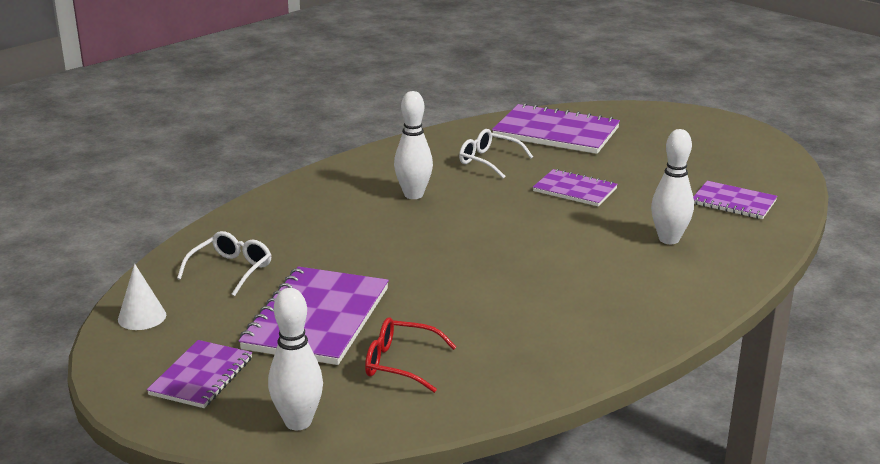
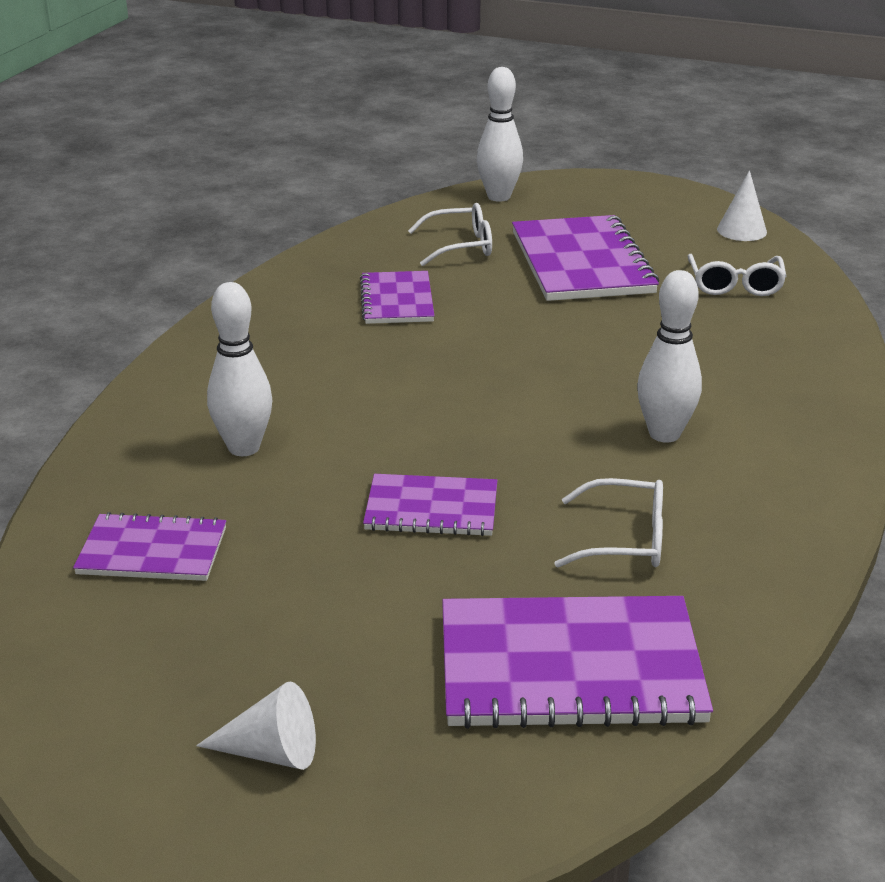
camera: 155 degrees right, 5 degrees up
(201, 376) = (616, 205): purple notebook -> purple notebook (397, 300)
(401, 364) = (460, 246): red glasses -> white glasses
(691, 135) = (271, 752): none -> white cone

